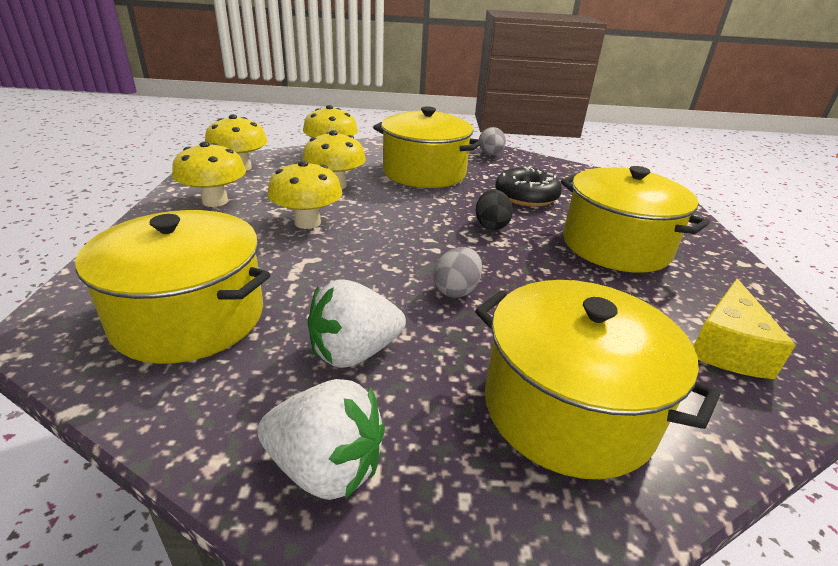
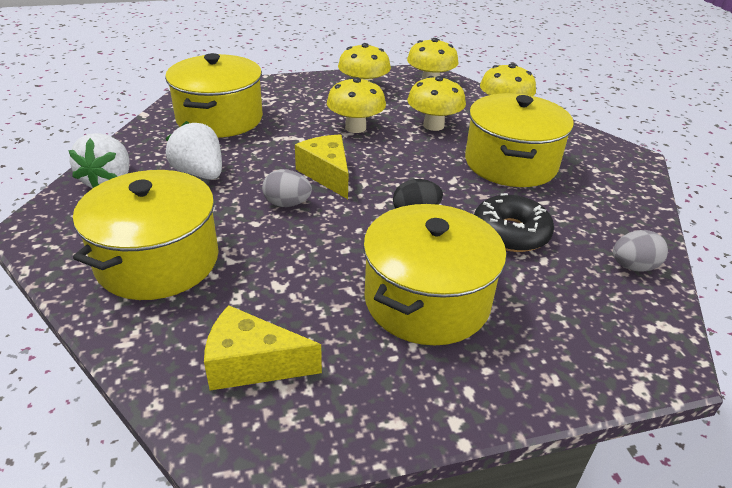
camera: 75 degrees right, 5 degrees up
(403, 256) = (327, 174): none -> yellow cheese
(490, 155) = (620, 200): grey egg -> grey egg (633, 267)

